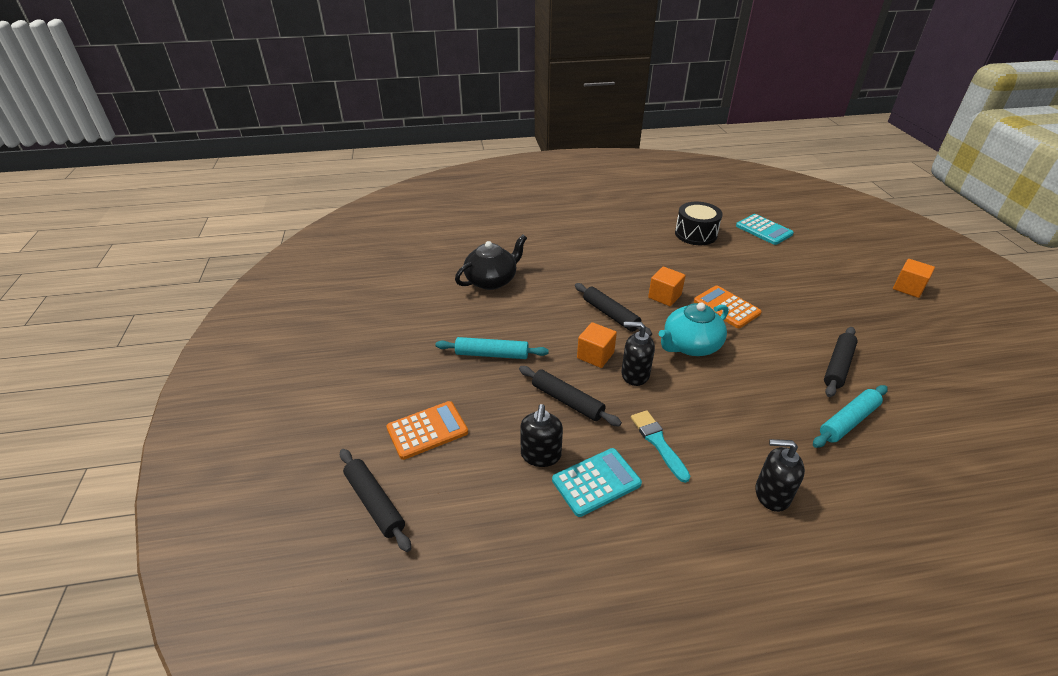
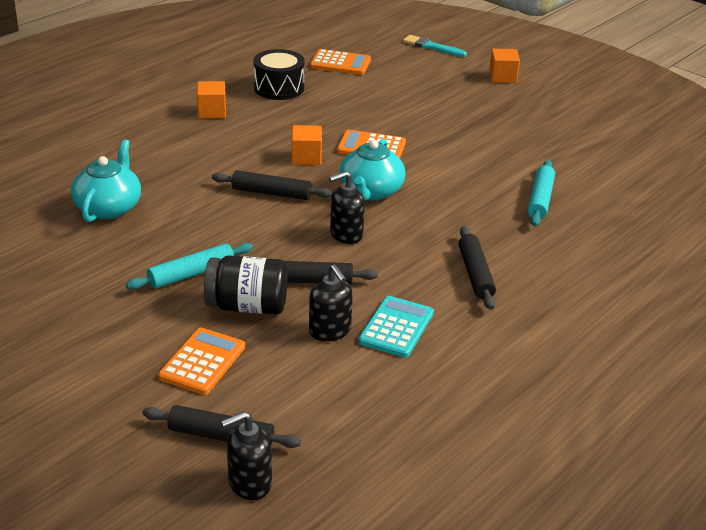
camera: 40 degrees left, 5 degrees down
(491, 280) = (108, 207): black teapot -> turquoise teapot
(502, 400) = (247, 306): none -> black jar
(595, 355) = (294, 233): orange cube -> orange cube (212, 112)
(658, 442) = (416, 277): turquoise brush -> turquoise brush (432, 47)
(764, 230) = (340, 63): turquoise calculator -> orange calculator
(771, 494) = (530, 273): black soap dispenser -> black soap dispenser (249, 483)
(838, 366) = (500, 161): black rolling pin -> black rolling pin (475, 274)

